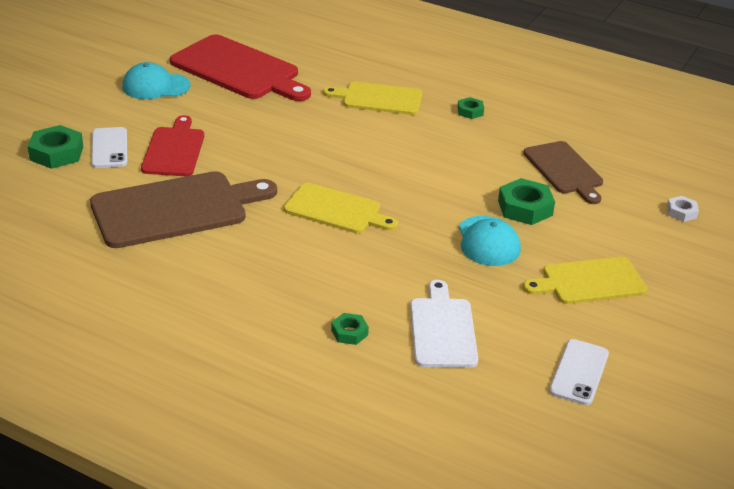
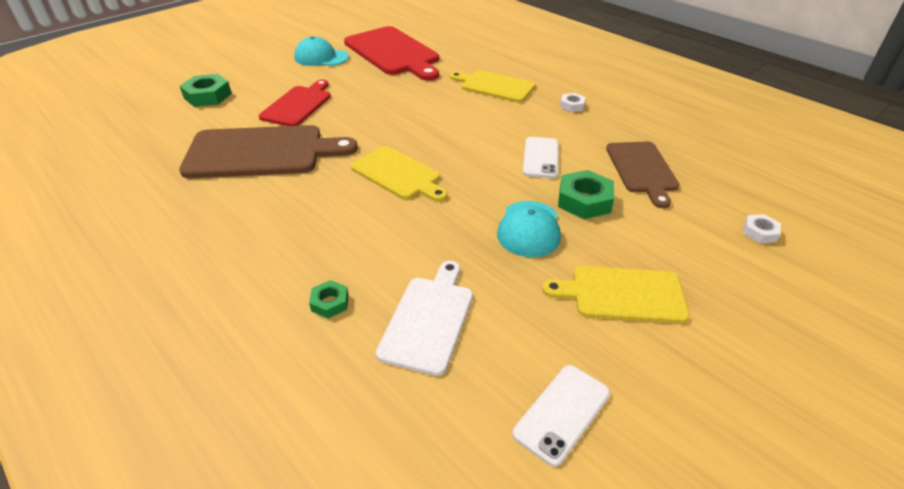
camera: 20 degrees right, 5 degrees up
(109, 148) = (249, 97): white phone -> white phone (540, 158)
(470, 111) = (572, 105): green nut -> white nut

